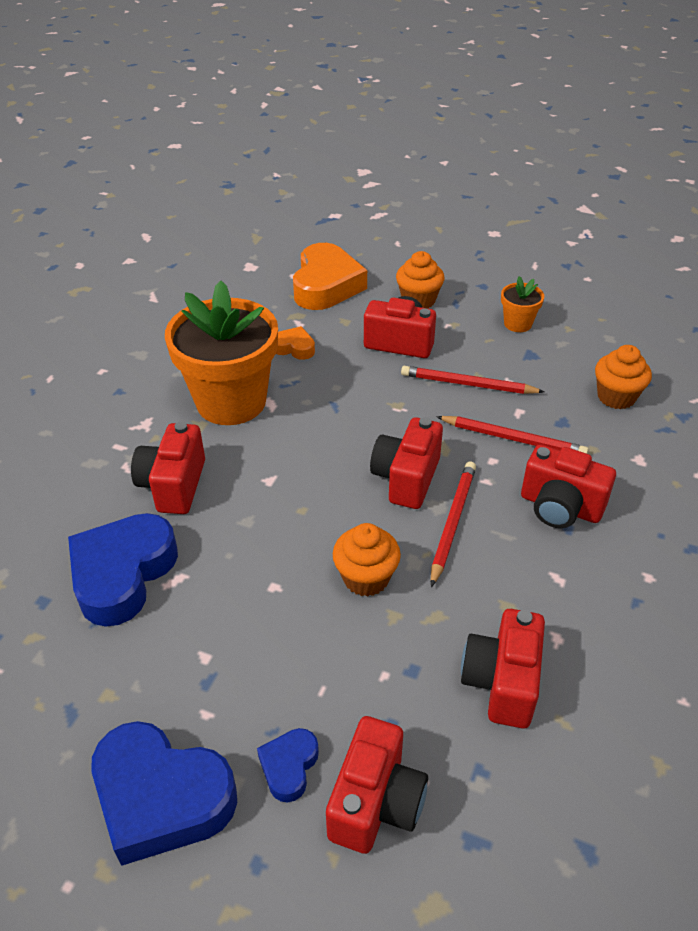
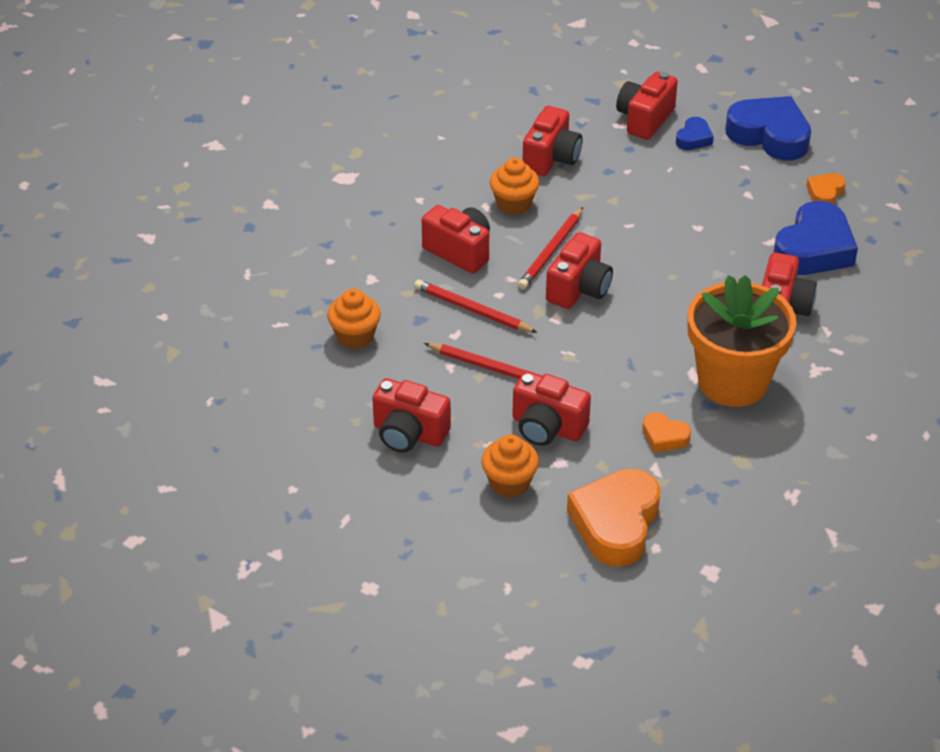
camera: 170 degrees left, 0 degrees up
(90, 676) = (825, 193): none -> orange heart
(366, 578) = (628, 224): orange cupcake -> orange cupcake (514, 204)
(517, 324) = (409, 434): orange flower pot -> red camera

